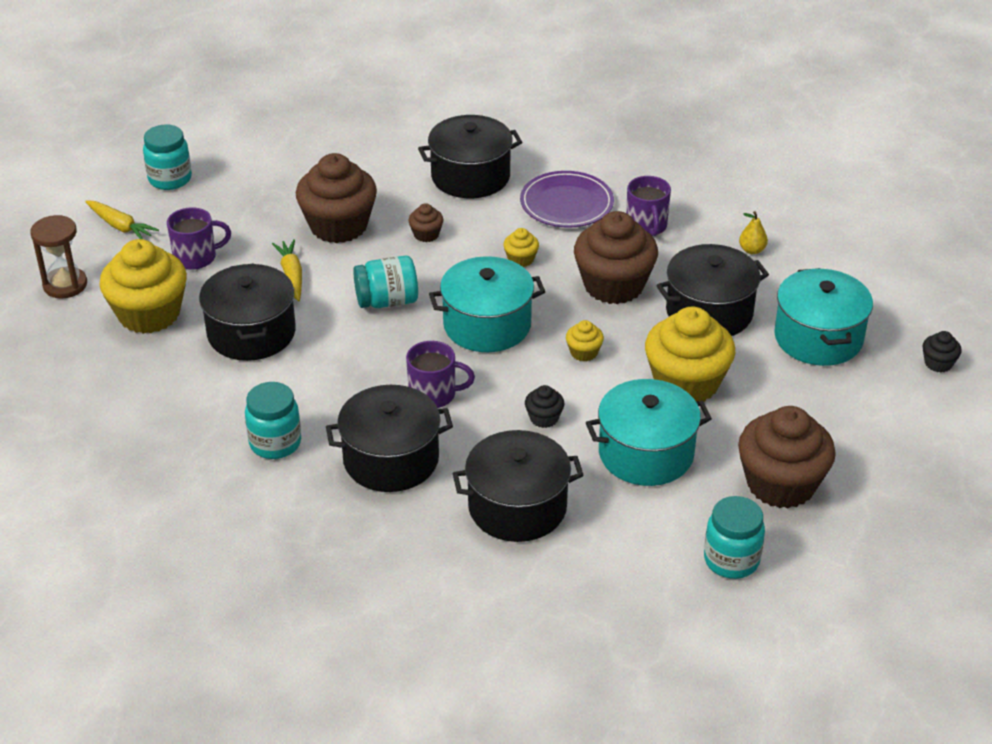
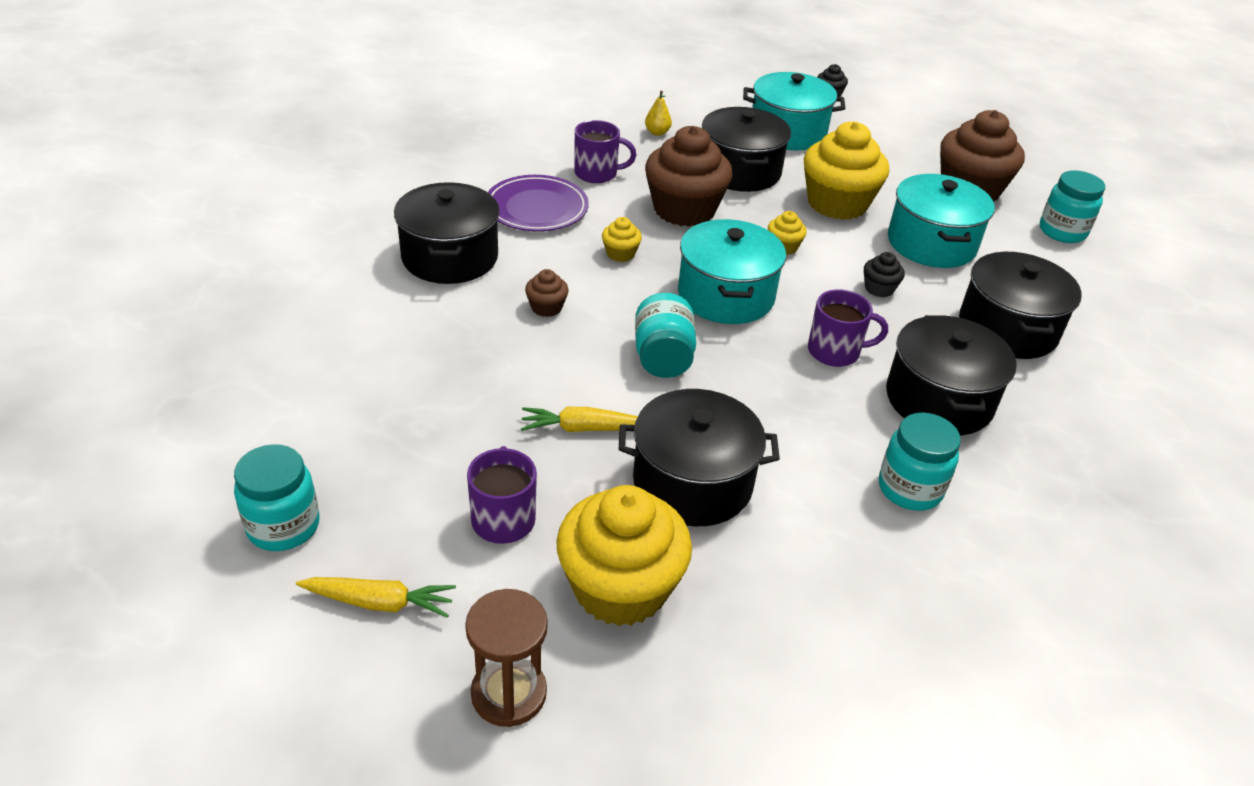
camera: 80 degrees left, 0 degrees up
(120, 226) = (380, 602): yellow carrot -> yellow carrot turned 45 degrees clockwise
(338, 226) = (495, 372): brown cupcake -> none
(434, 394) = (835, 351): purple mug -> purple mug turned 75 degrees clockwise

